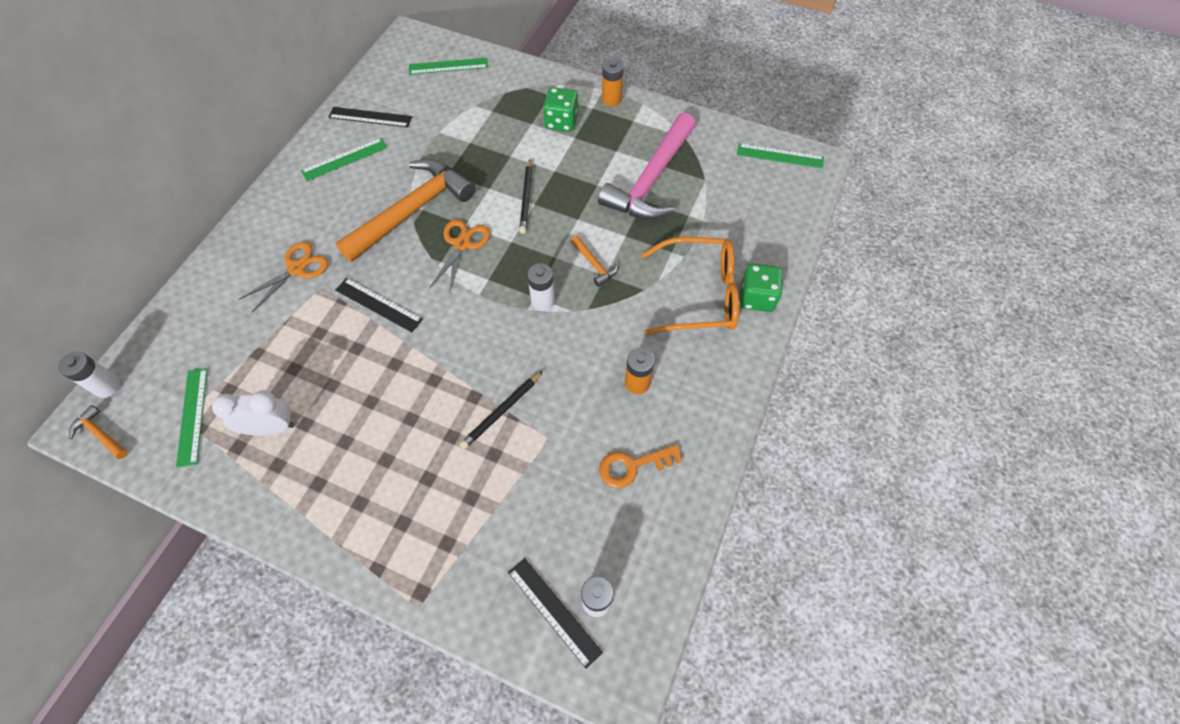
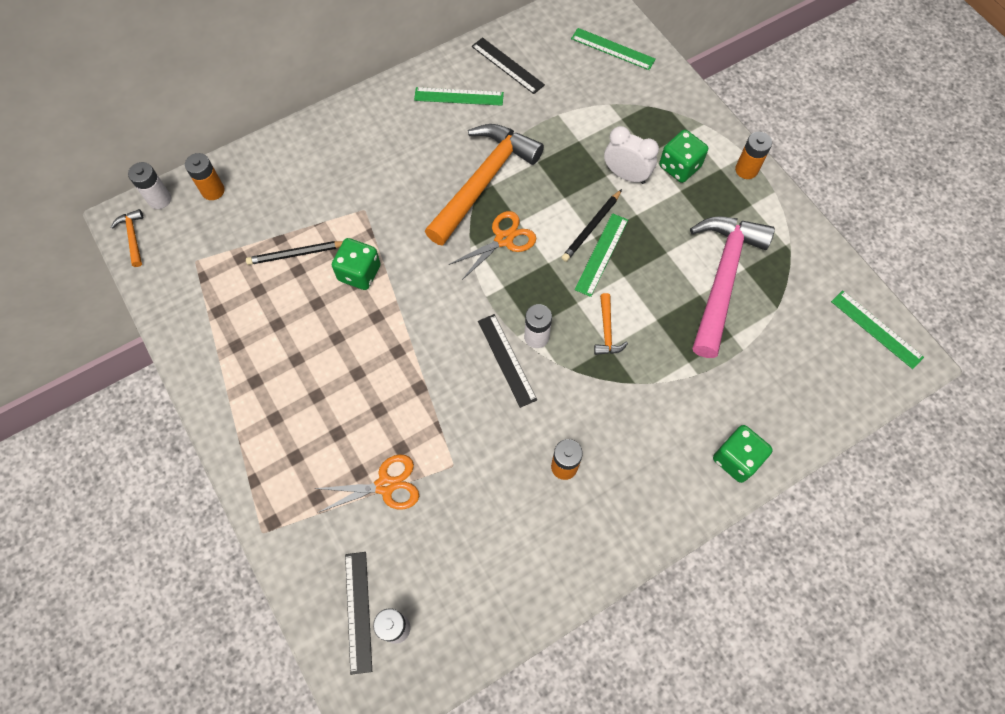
camera: 35 degrees right, 5 degrees up
(160, 349) = (213, 191): none -> orange battery
(193, 416) = (202, 263): green ruler -> green ruler (602, 254)
(271, 428) = (251, 311): white clock -> white clock (626, 175)
(297, 269) = (355, 180): orange scissors -> orange scissors (385, 485)
(354, 338) = (359, 273): none -> green dice
(378, 304) = (398, 254): black ruler -> black ruler (507, 360)
(413, 210) = (484, 181): orange hammer -> orange hammer turned 45 degrees counterclockwise
(501, 411) = (432, 415): black pencil -> black pencil (296, 254)
(633, 466) = (506, 537): orange key -> none
(651, 180) = (722, 278): pink hammer -> pink hammer turned 135 degrees clockwise
(699, 295) = (683, 421): orange glasses -> none

